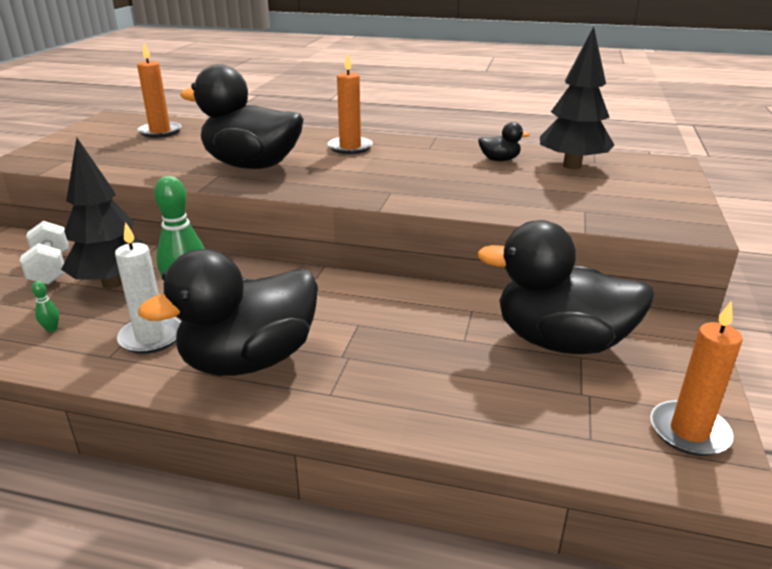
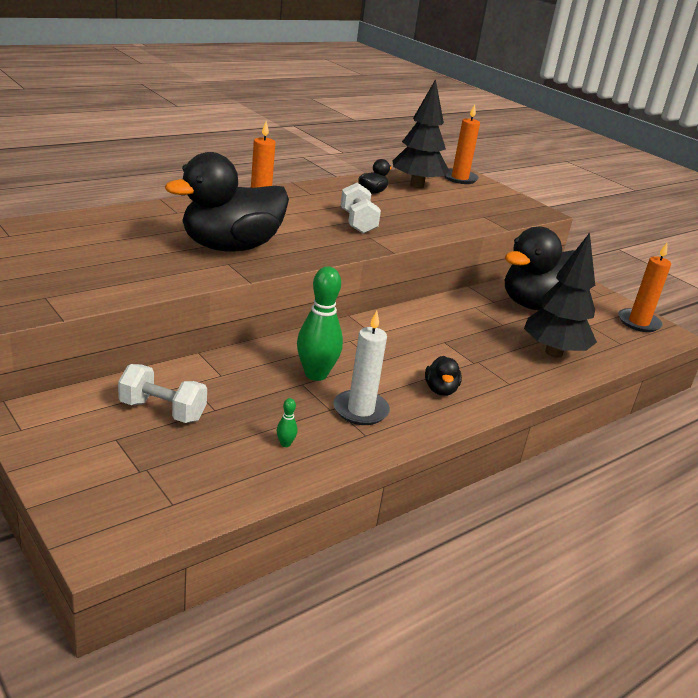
camera: 55 degrees left, 0 degrees up
(113, 283) = (243, 394): black tree -> black tree (554, 352)
(160, 132) = (53, 239): orange candle -> orange candle (459, 178)
(250, 360) = (440, 390): black duck -> black duck, size x0.41
(411, 178) = (357, 223): none -> white dumbbell

